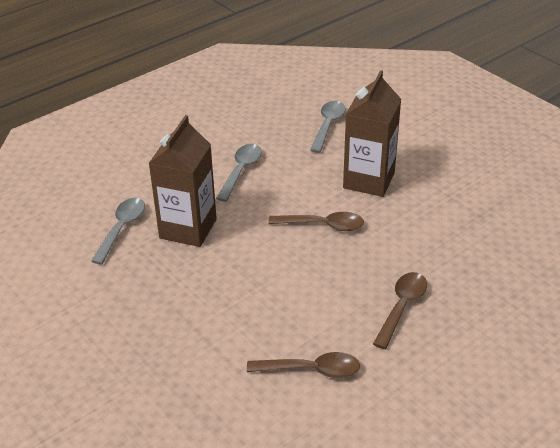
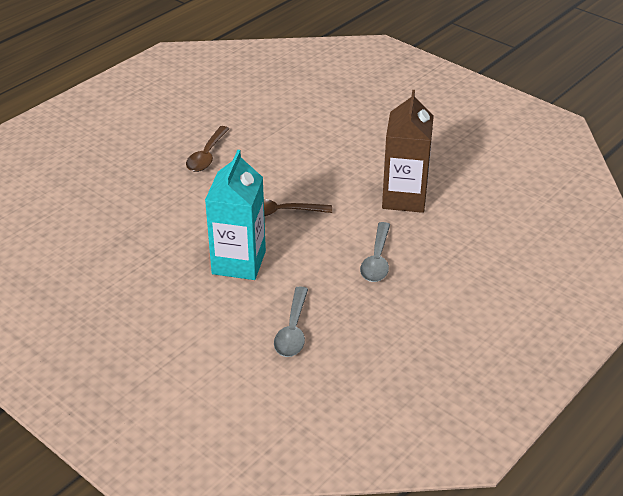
camera: 170 degrees right, 0 degrees up
(122, 228) = (465, 192): grey spoon -> none
(311, 370) = (272, 114): brown spoon -> none
(369, 180) = (239, 262): brown carton -> turquoise carton

